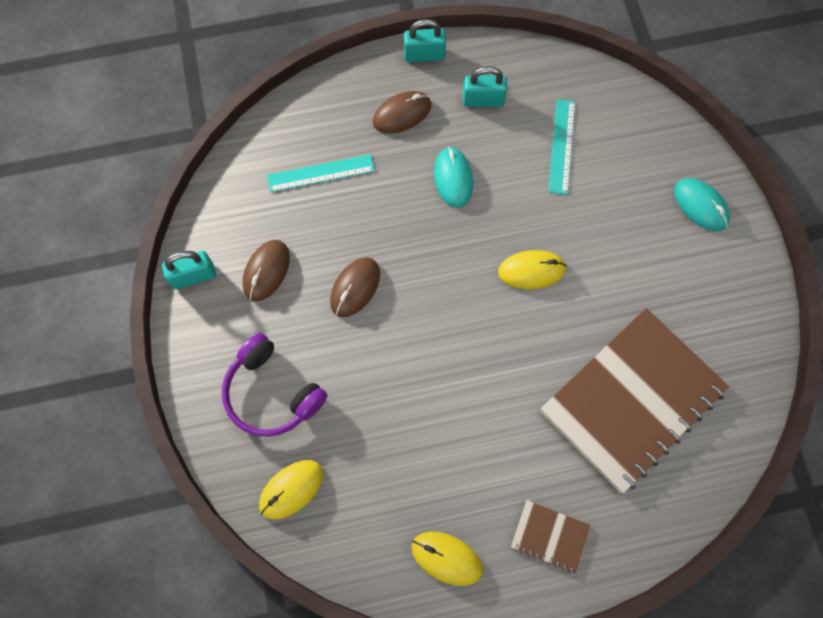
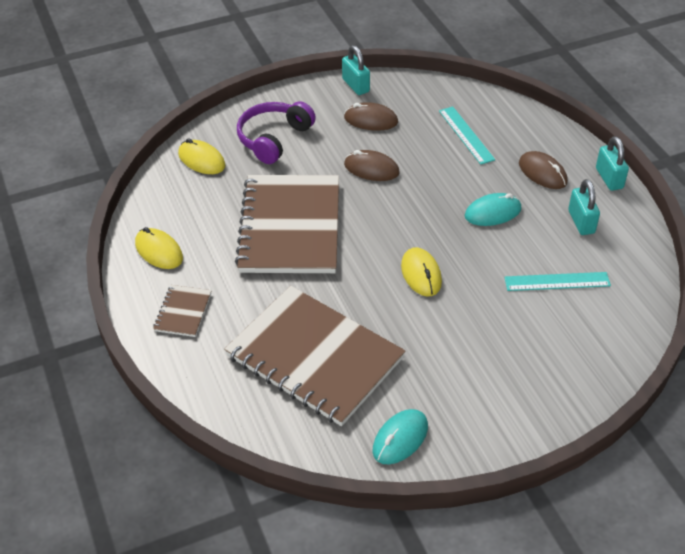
camera: 80 degrees right, 25 degrees down
(434, 396) = (290, 227): none -> brown notebook
(446, 558) = (159, 251): yellow mouse -> yellow mouse turned 60 degrees counterclockwise
(700, 206) = (535, 396): turquoise mouse -> turquoise mouse (400, 438)

